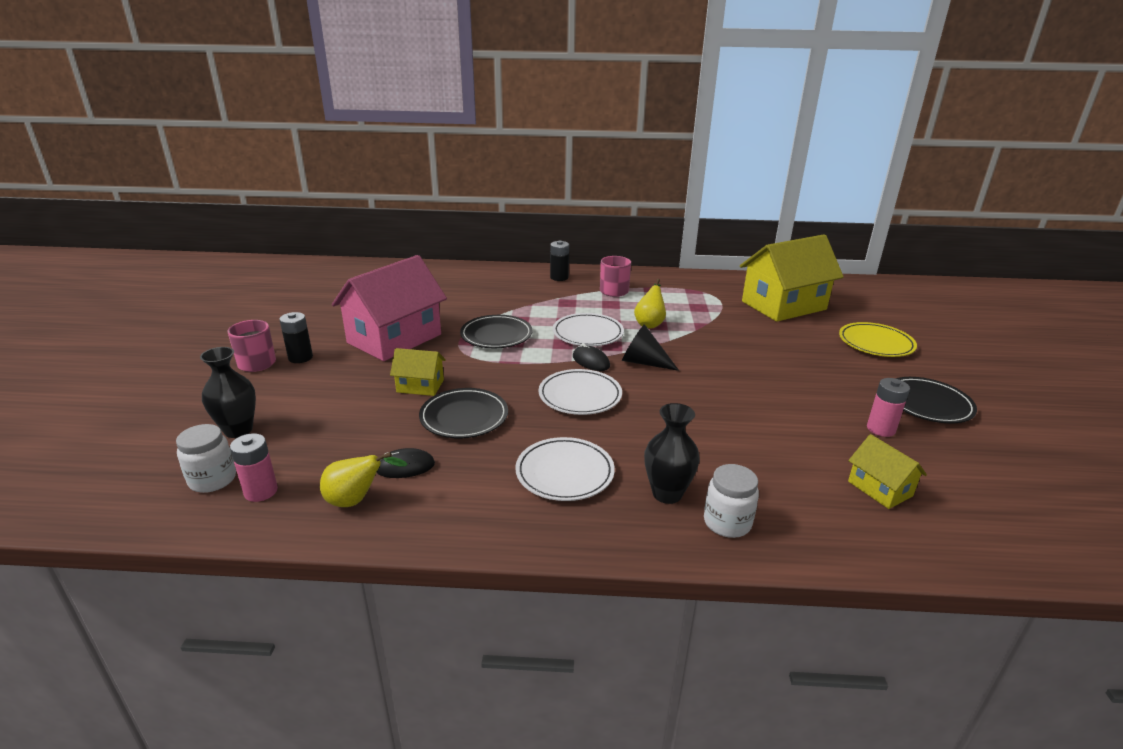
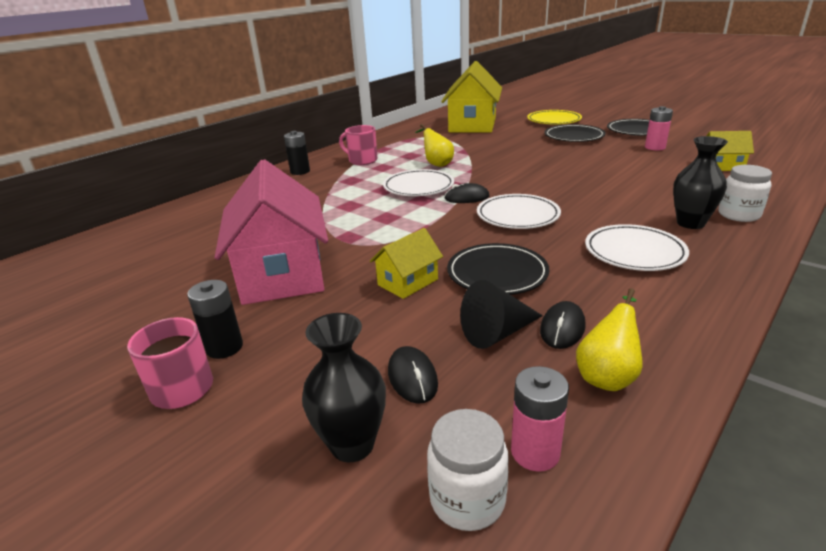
camera: 50 degrees left, 0 degrees up
(308, 427) = (412, 377): none -> black mouse
(496, 335) = (362, 221): black plate -> black plate (574, 137)
(644, 362) = (493, 181): black cone -> black cone (497, 333)

